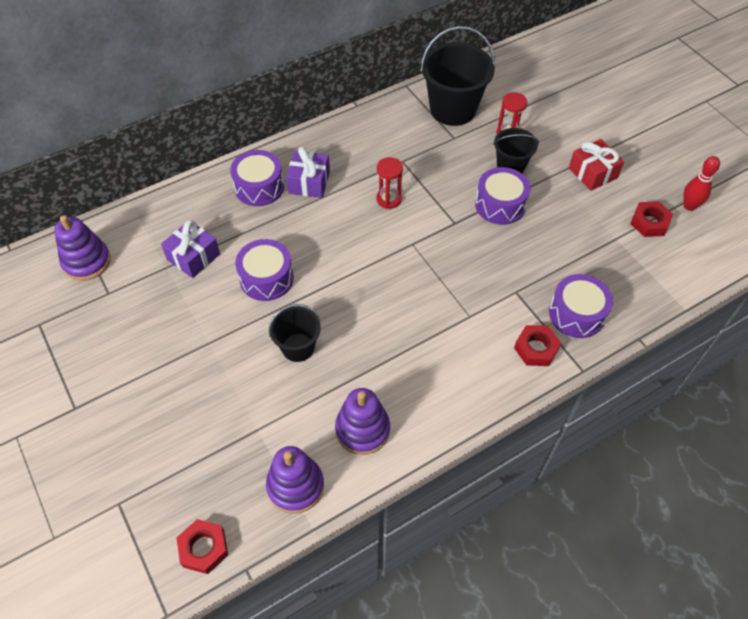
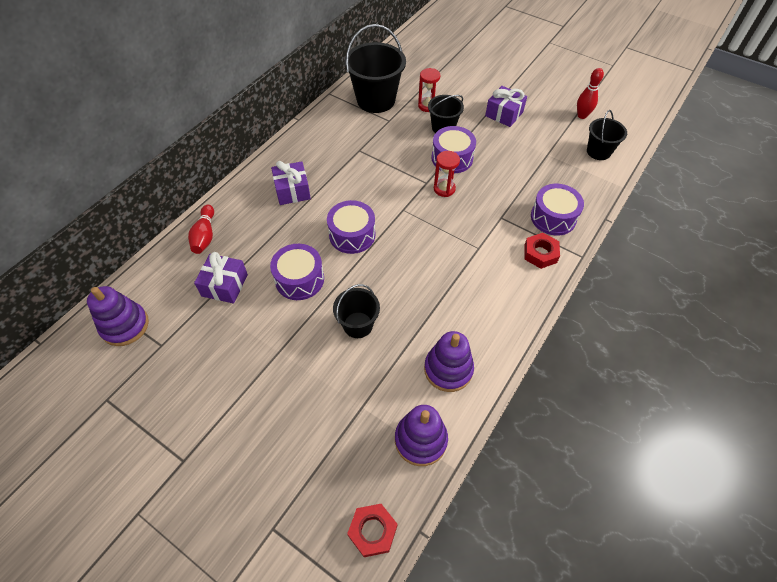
camera: 25 degrees left, 0 degrees up
(200, 199) = (205, 236): none -> red bowling pin
(259, 187) = (252, 208): purple drum -> purple drum (352, 235)
(389, 199) = (365, 182): red hourglass -> red hourglass (444, 189)
(592, 173) = (504, 114): red gift -> purple gift
(649, 222) = (563, 135): red nut -> none
(682, 257) = (598, 152): none -> black bucket

